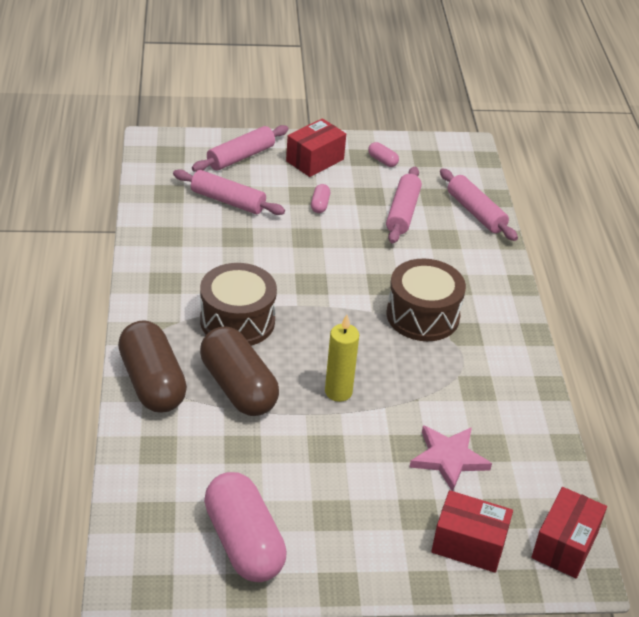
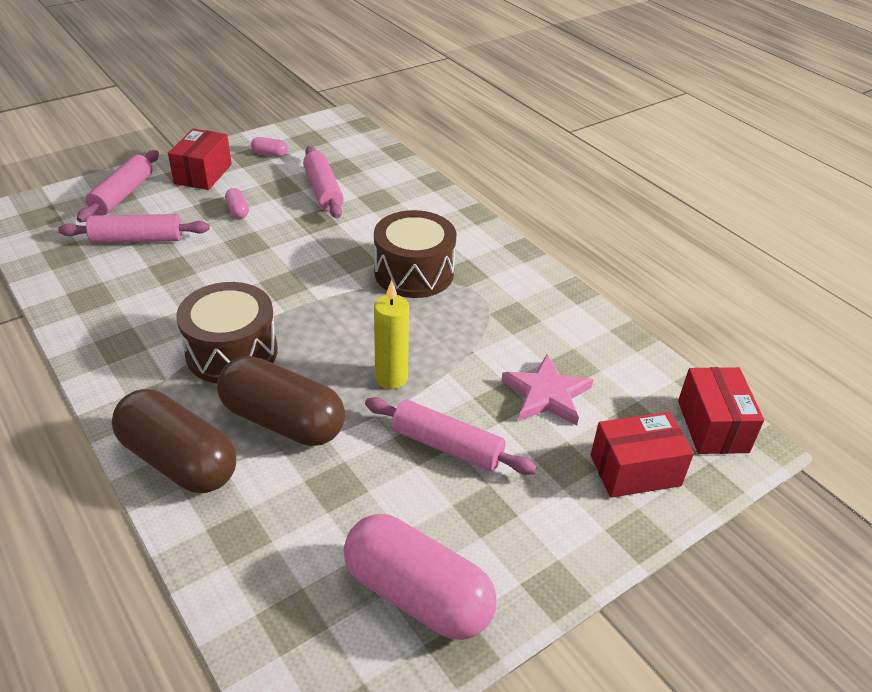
camera: 30 degrees left, 0 degrees up
(476, 212) = (388, 169): pink rolling pin -> pink rolling pin (447, 446)

